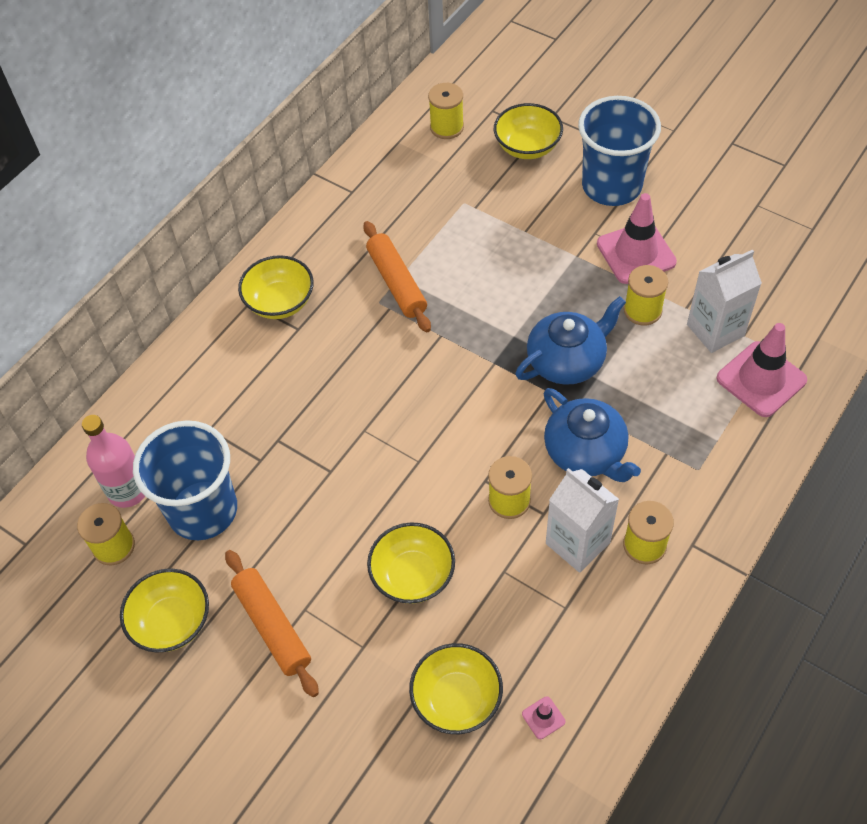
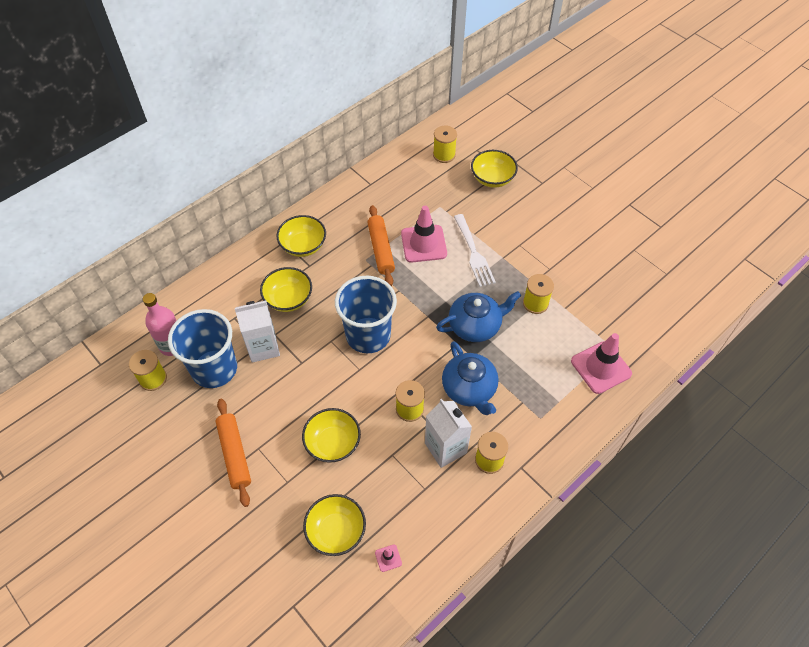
camera: 10 degrees right, 0 degrees up
(172, 622) = (173, 436): yellow bowl -> yellow bowl (288, 299)
(533, 258) = (473, 253): none -> white fork
(611, 186) = (540, 216): blue cup -> blue cup (368, 335)
(636, 253) = (542, 264): pink traffic cone -> pink traffic cone (423, 244)
(715, 330) = (580, 327): white carton -> white carton (263, 347)

